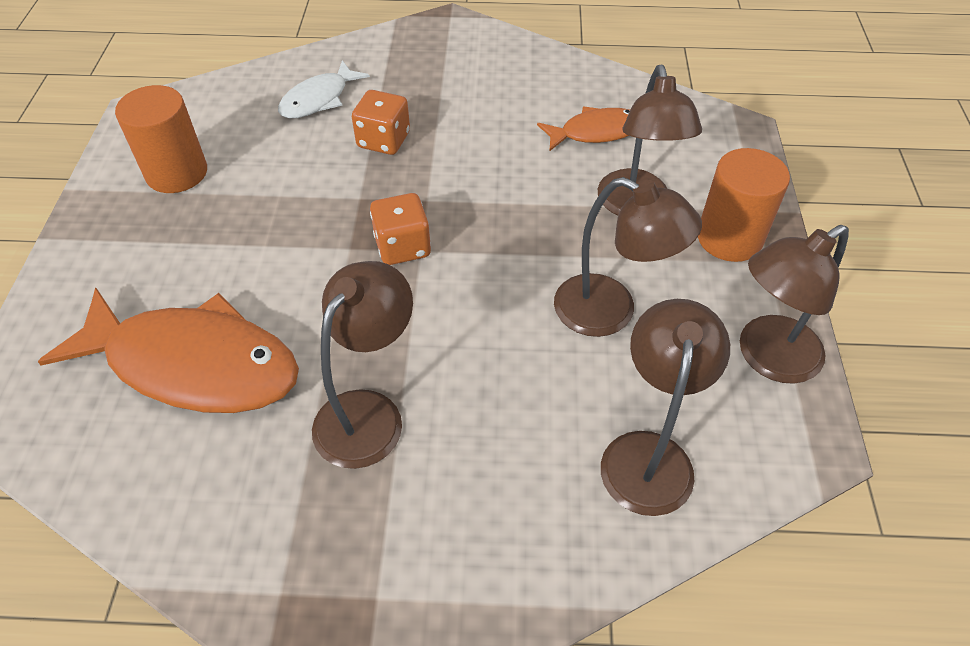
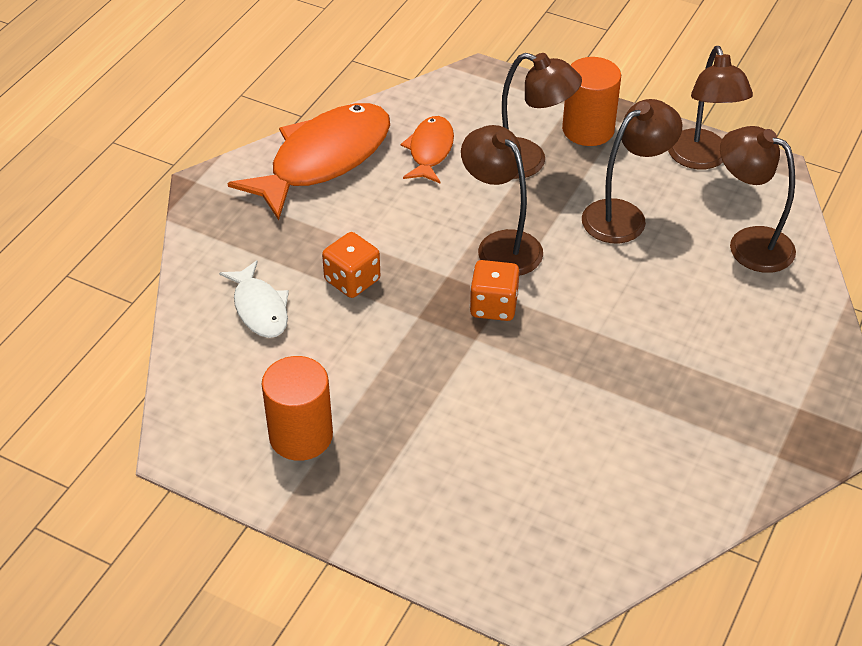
camera: 65 degrees left, 5 degrees down
(193, 364) = (553, 466): orange fish -> orange fish (324, 160)
(368, 413) = (651, 372): brown lamp -> brown lamp (501, 245)

